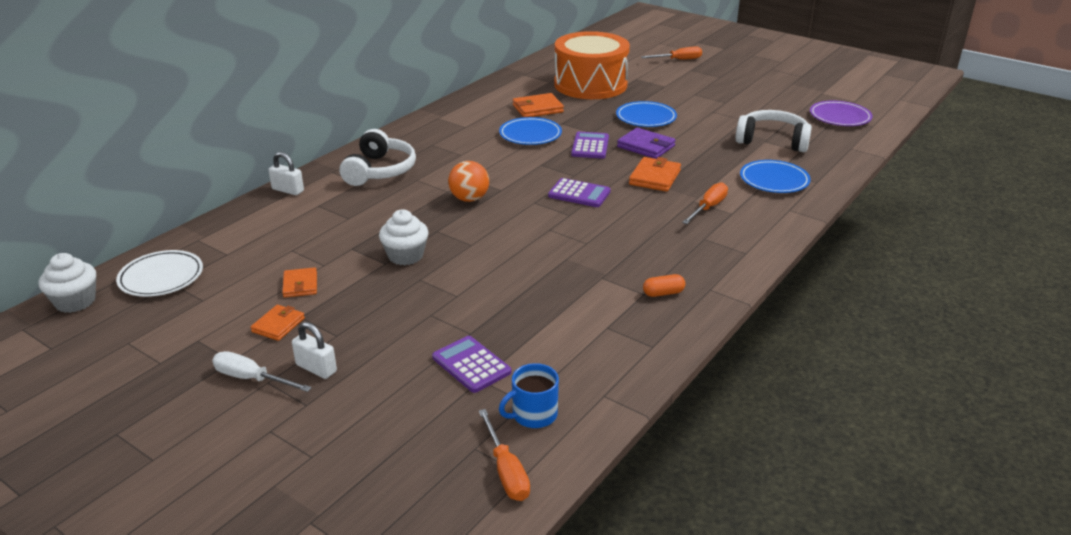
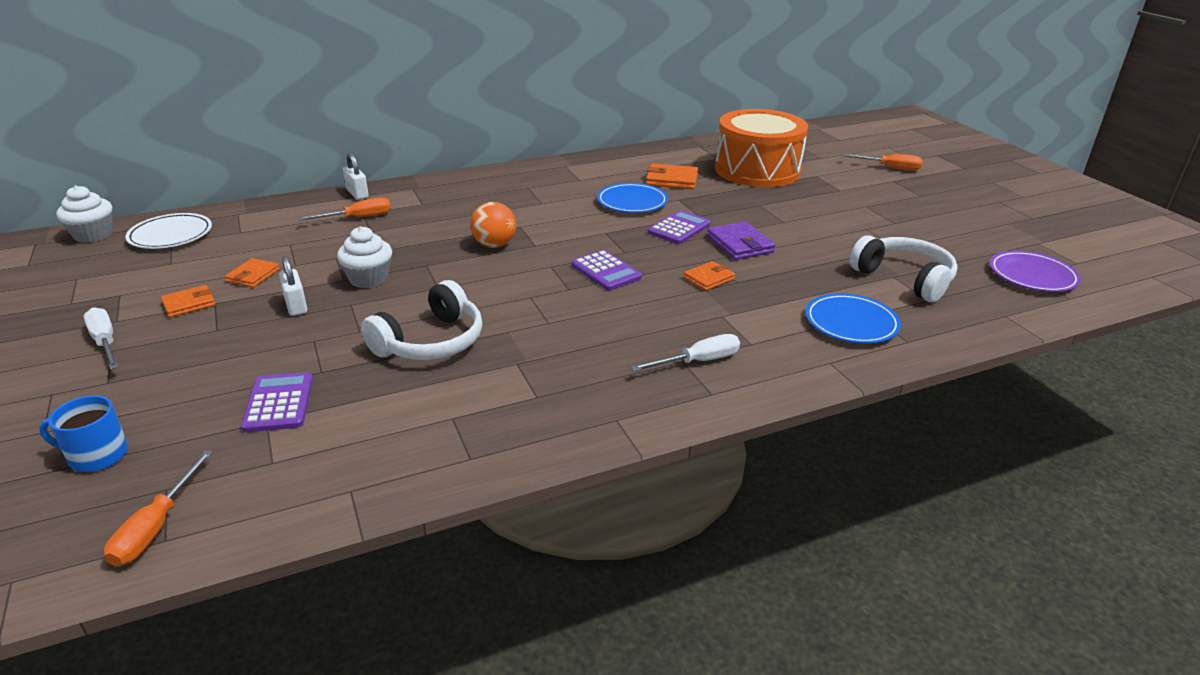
camera: 30 degrees right, 0 degrees up
(316, 368) = (160, 353): white padlock -> white padlock (296, 305)
(379, 170) = (451, 198): white headphones -> white headphones (430, 342)
(533, 415) = (260, 479): blue mug -> blue mug (97, 455)
(646, 118) = (777, 216): blue plate -> none
(654, 177) = (708, 278): orange wallet -> orange wallet, size x0.67
(663, 293) = (558, 404): orange capsule -> none
(708, 207) = (730, 328): orange screwdriver -> orange screwdriver (358, 218)
(714, 235) = (698, 361): none -> white screwdriver

